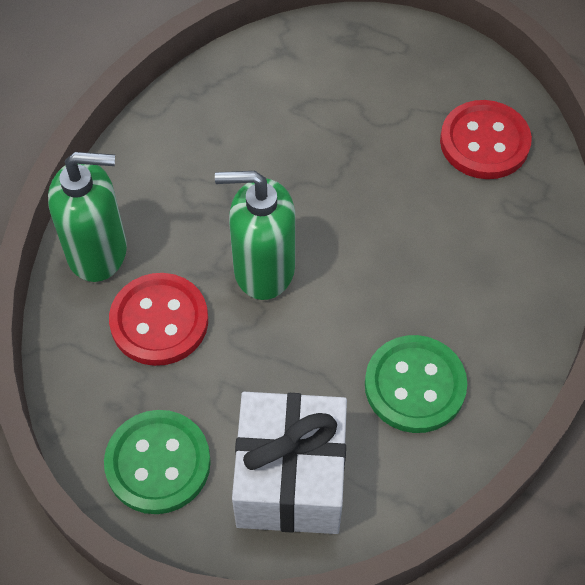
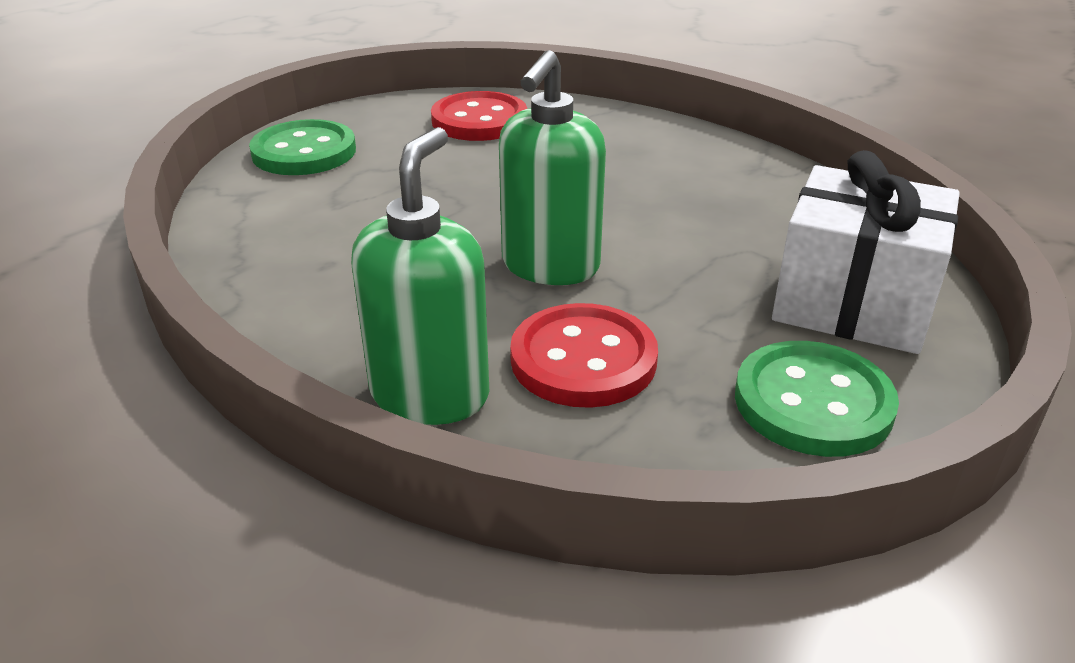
camera: 70 degrees left, 25 degrees down
(415, 385) = (750, 207): green button -> green button (304, 152)

